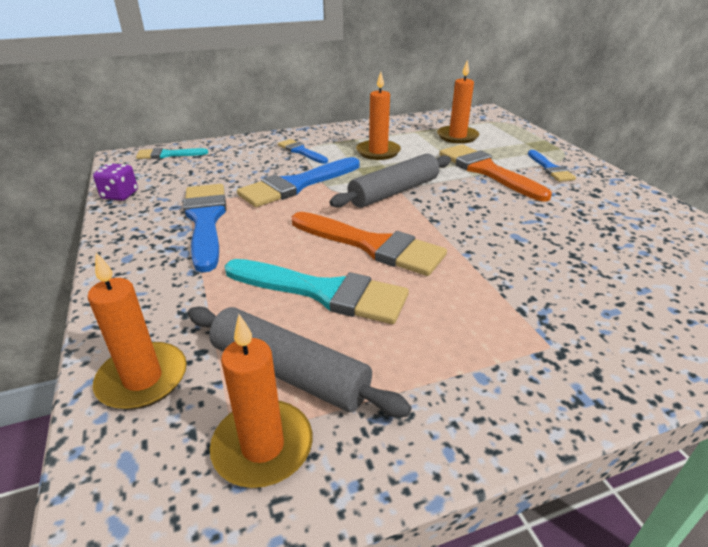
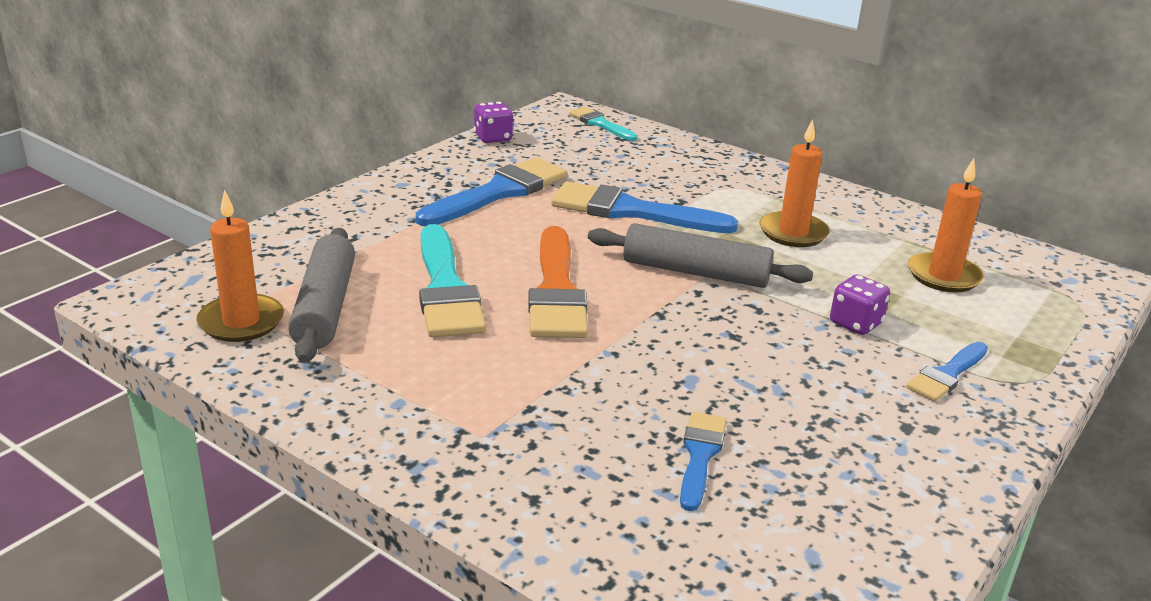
camera: 55 degrees right, 5 degrees down
(143, 379) = (268, 252): orange candle -> none
(301, 151) = (718, 186): blue brush -> blue brush (700, 455)
(487, 171) = (855, 323): orange brush -> purple dice

